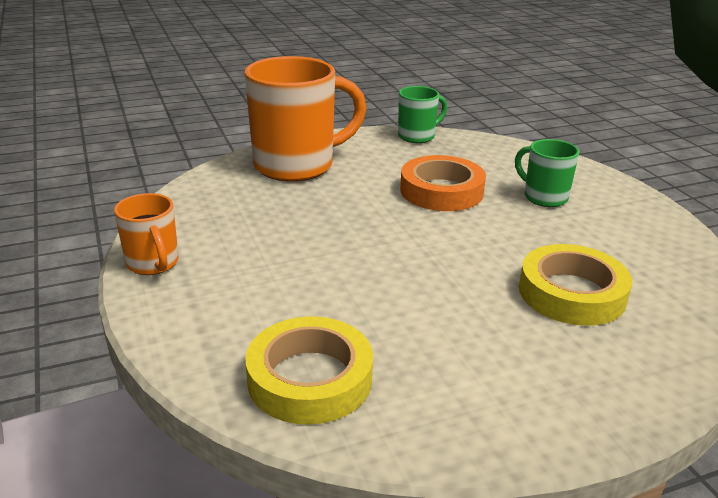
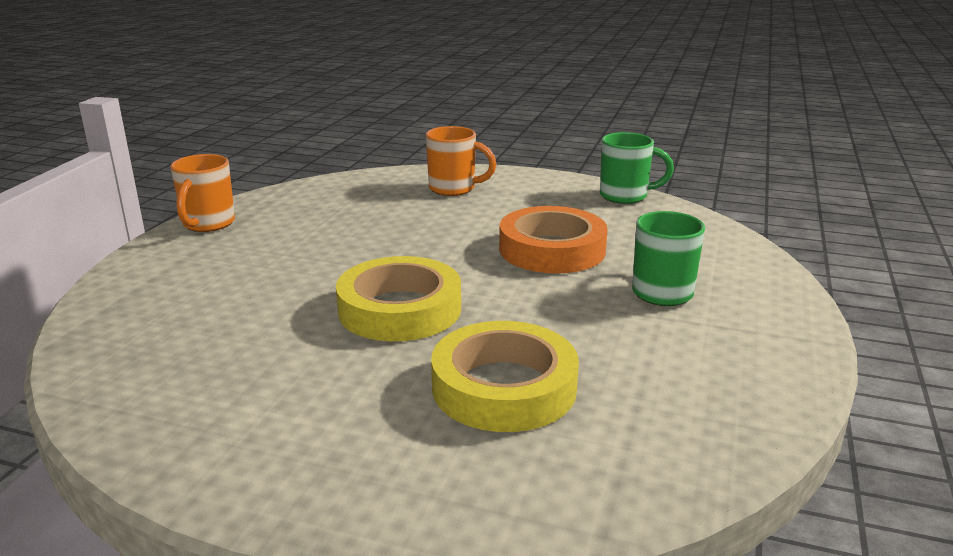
camera: 40 degrees right, 5 degrees down
(297, 165) = (454, 189): orange mug -> orange mug, size x0.51
(310, 378) = (148, 344): yellow tape -> yellow tape (400, 309)

